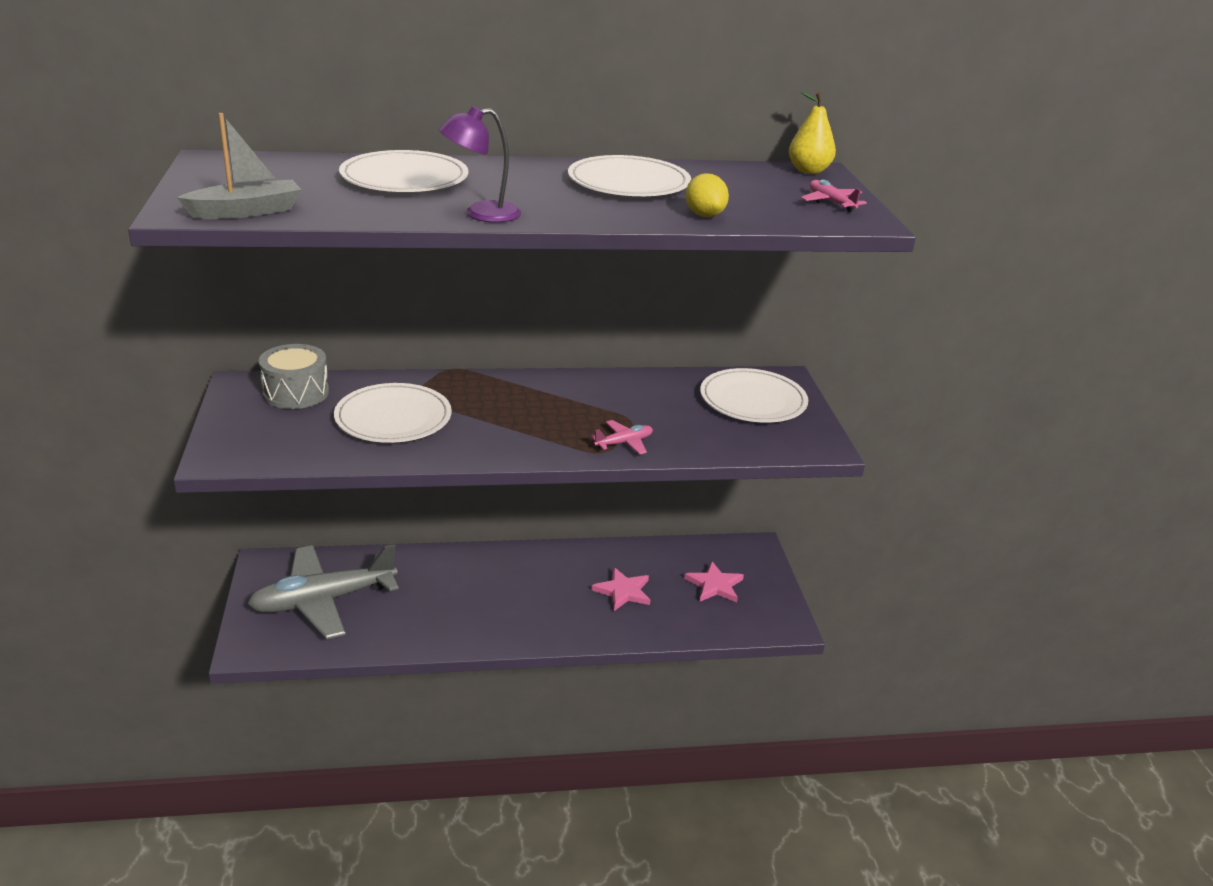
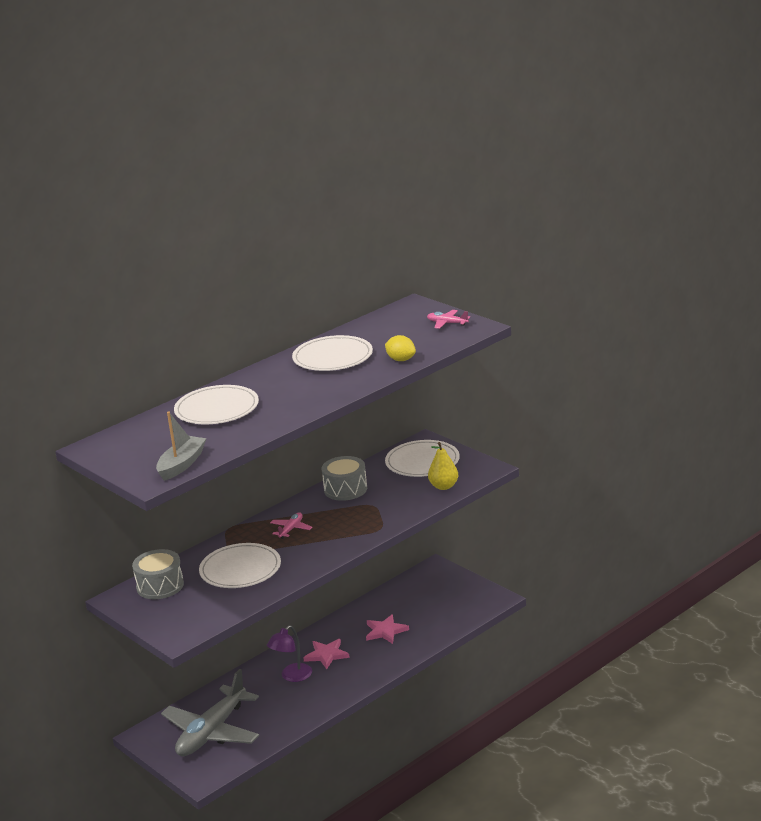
camera: 30 degrees left, 5 degrees down
(481, 214) = (296, 410): purple lamp -> purple lamp (292, 676)
(624, 443) = (385, 518): pink plane -> pink plane (291, 529)
(626, 388) = (345, 489): none -> grey drum
(714, 585) = (434, 600): pink star -> pink star (326, 655)
(808, 171) = (407, 307): yellow pear -> yellow pear (444, 486)

